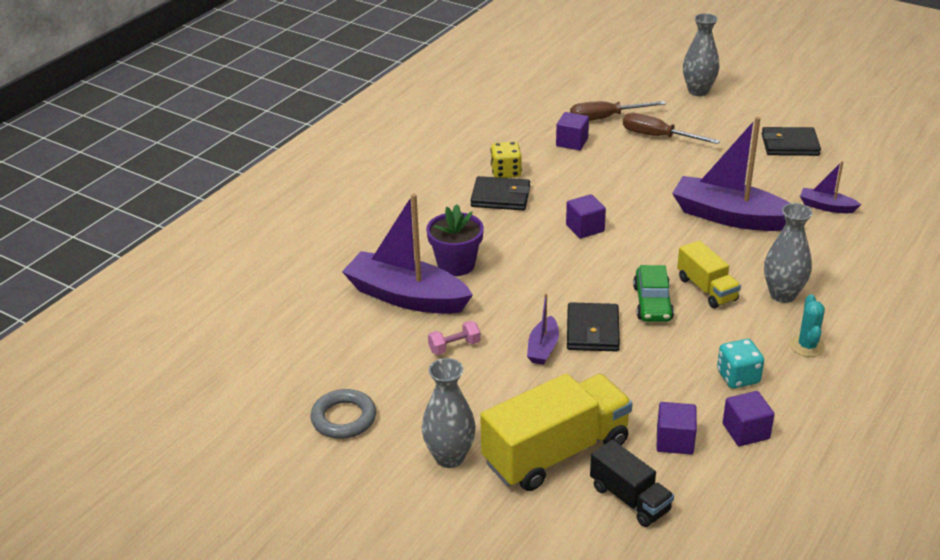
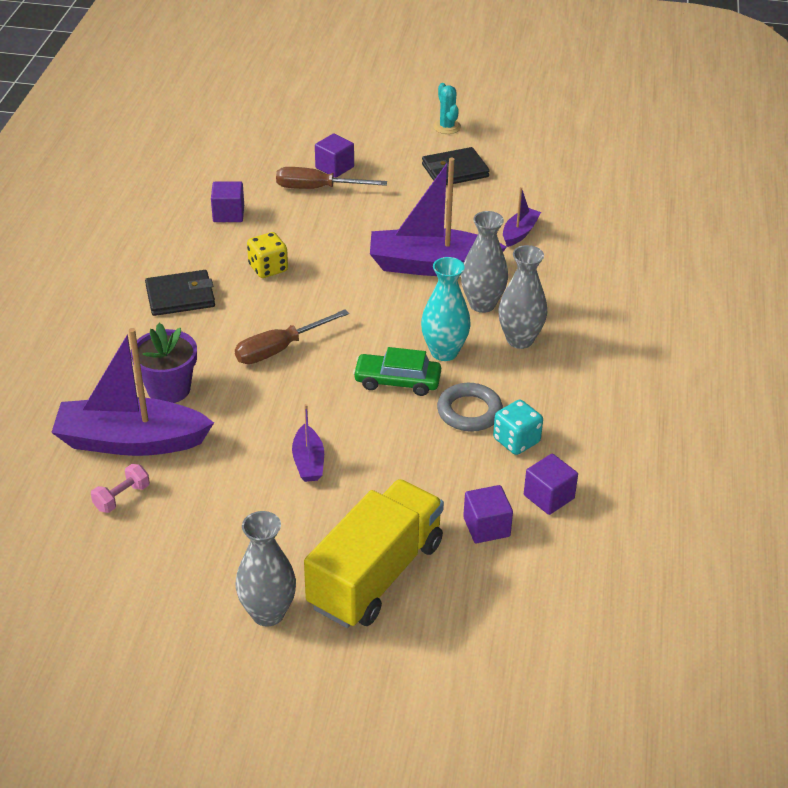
camera: 25 degrees left, 5 degrees up
(344, 418) = (130, 604): grey ring -> grey ring (469, 411)
(454, 347) = (213, 486): pink dumbbell -> pink dumbbell (122, 497)
(506, 172) = (172, 265): yellow dice -> yellow dice (268, 268)
(585, 228) = (289, 312): purple cube -> purple cube (334, 167)
(592, 331) = (350, 428): black wallet -> none
(605, 118) = (251, 177): brown screwdriver -> brown screwdriver (279, 349)
(630, 499) = (471, 602): black truck -> none
(652, 303) = (397, 381): green car -> green car turned 120 degrees clockwise
(698, 91) = (335, 126): grey vase -> grey vase (482, 304)
(706, 289) = (444, 352): yellow truck -> turquoise vase
(807, 346) = (566, 390): turquoise cactus -> turquoise cactus (447, 127)
(826, 207) = (519, 233): purple boat -> purple boat turned 120 degrees clockwise

